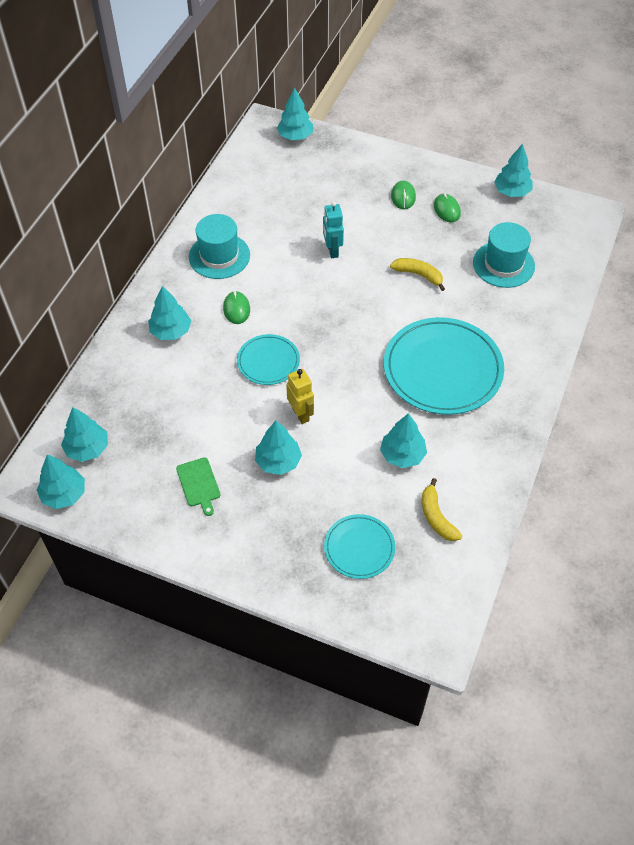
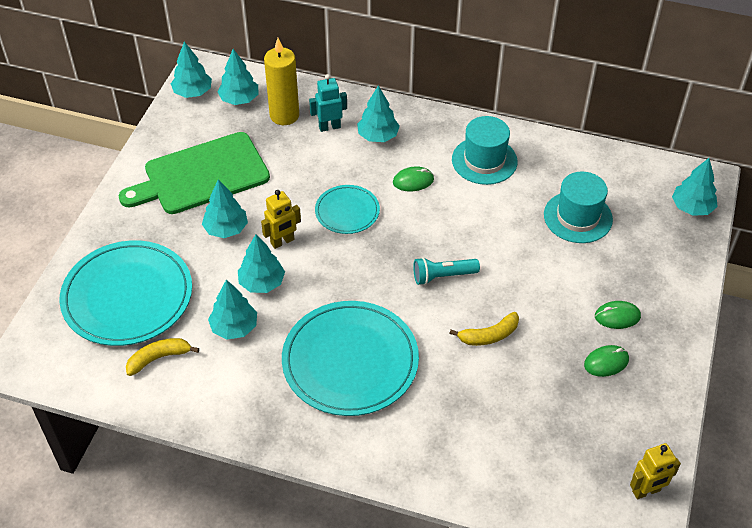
camera: 85 degrees right, 5 degrees down
(123, 408) = (284, 115): none -> yellow candle
(199, 484) = (201, 175): green cutting board -> green cutting board, size x2.42
(332, 251) = (511, 253): turquoise robot -> turquoise robot (329, 127)
(353, 298) = (443, 276): none -> turquoise flashlight
(359, 548) = (127, 296): turquoise plate -> turquoise plate, size x1.89
(418, 275) = (489, 335): yellow banana -> yellow banana turned 45 degrees clockwise
(503, 264) = (523, 424): turquoise hat -> turquoise hat (578, 217)
(511, 192) = (659, 436): turquoise tree -> turquoise tree (262, 283)
(557, 206) = (646, 491): none -> yellow robot

